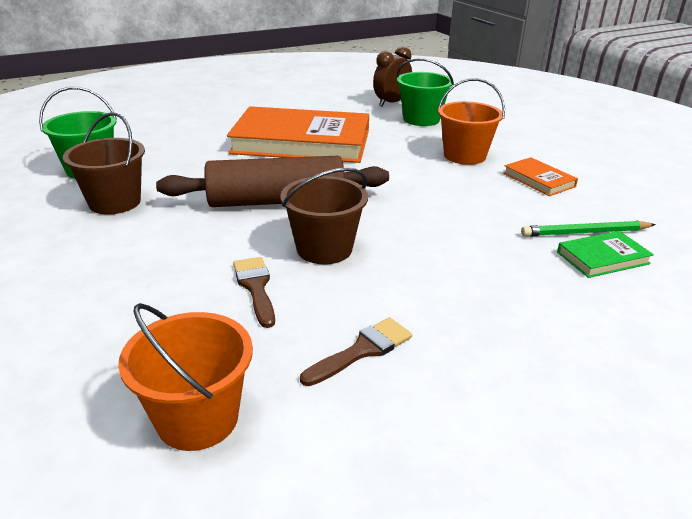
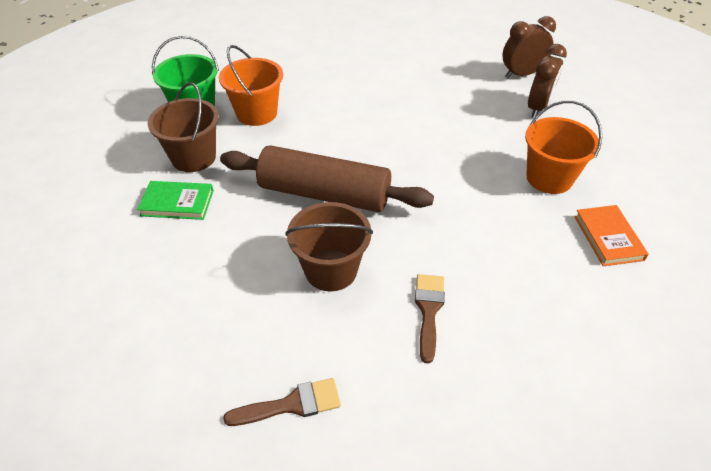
camera: 25 degrees right, 15 degrees up
(197, 418) = (133, 424): orange bucket -> orange bucket (256, 113)
(255, 287) = (248, 298): brown brush -> brown brush (428, 310)
(301, 142) = (394, 115): orange book -> none
(421, 119) = (538, 108): green bucket -> brown clock
(585, 232) = (604, 332): green pencil -> none
(602, 258) = (597, 375): green book -> green book (177, 203)

